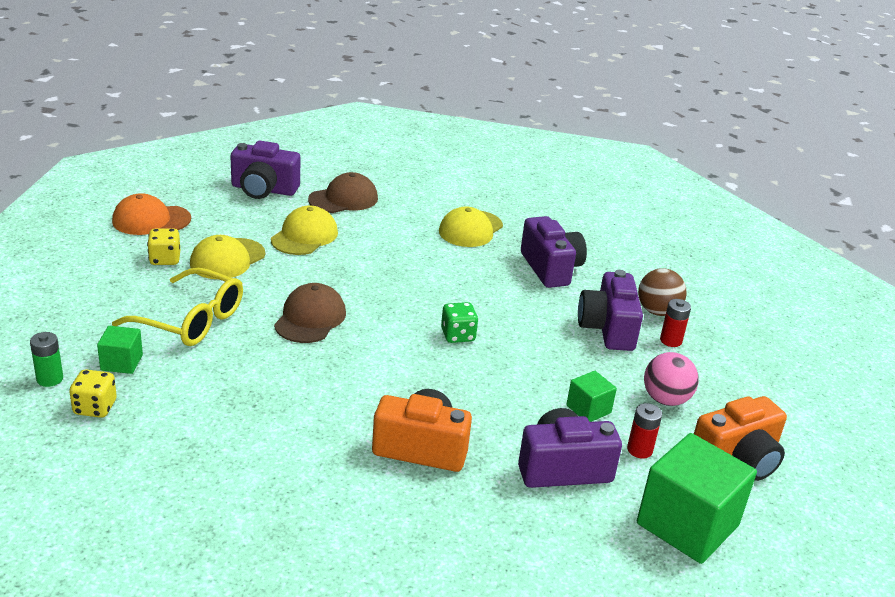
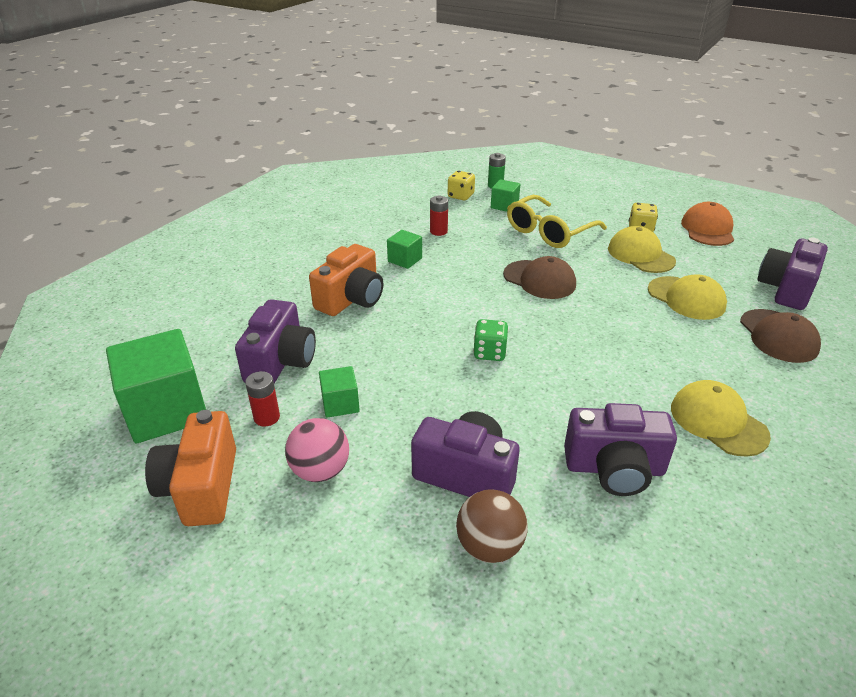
camera: 115 degrees right, 5 degrees up
(310, 424) = (405, 260): none -> green cube
(670, 340) = (420, 529): red battery -> red battery (438, 231)

